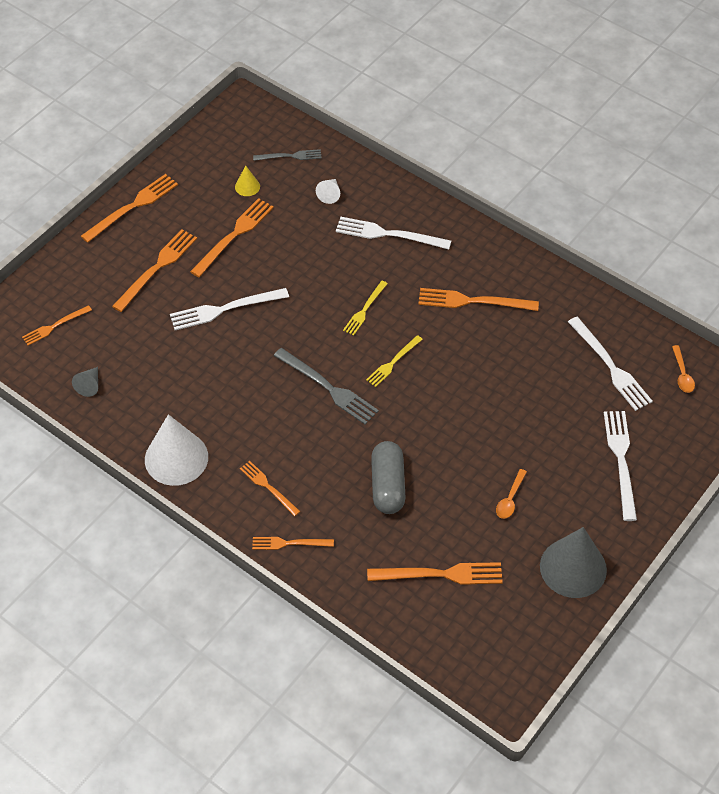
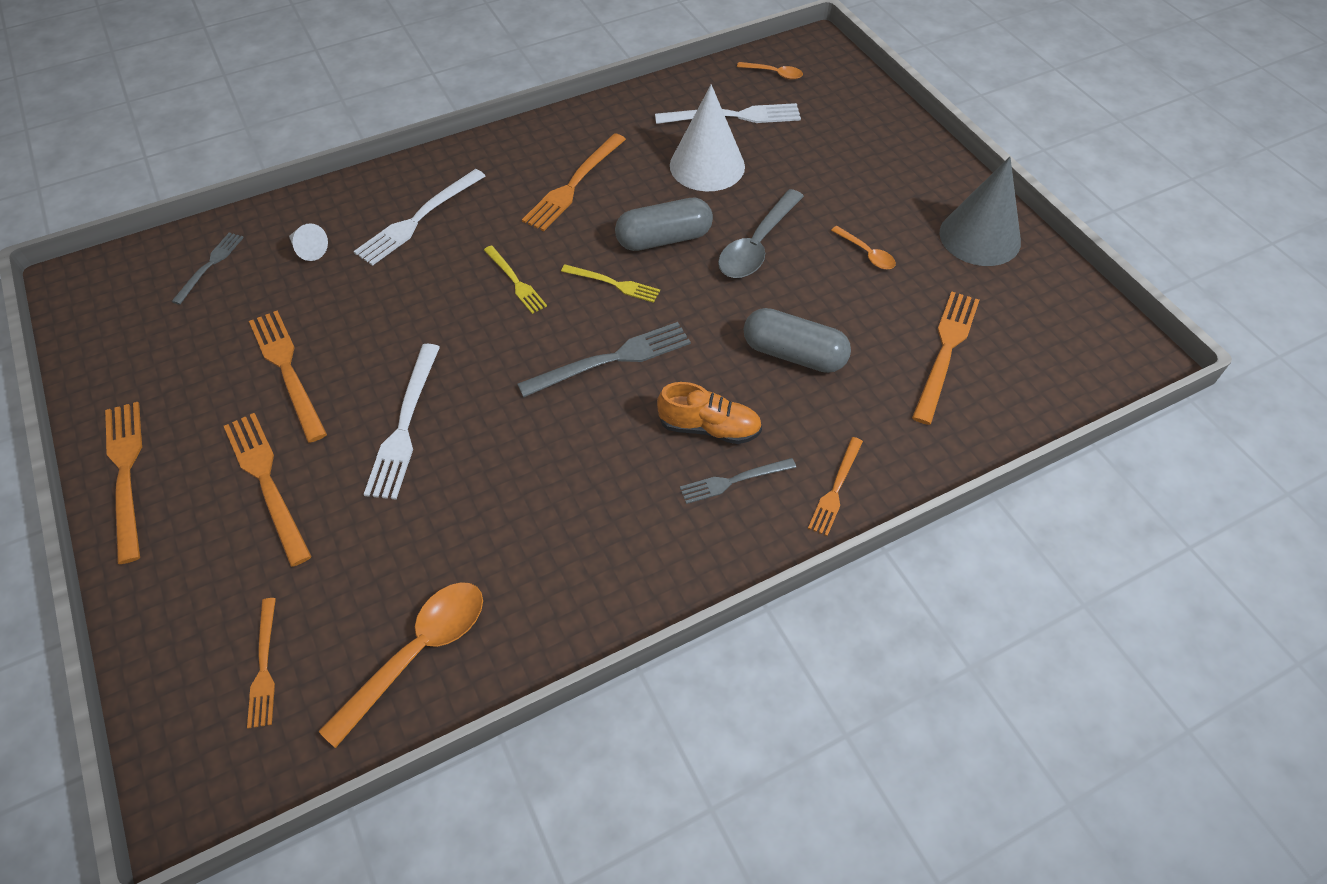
camera: 65 degrees left, 0 degrees up
(89, 385) = (418, 653): grey cone -> orange spoon
(176, 458) = (625, 577): white cone -> white cone (707, 166)
(247, 186) = (217, 326): yellow cone -> none
(268, 487) = (734, 481): orange fork -> grey fork
(302, 460) = (709, 428): none -> orange shoe
(393, 362) = (613, 284): yellow fork -> yellow fork turned 45 degrees counterclockwise
(451, 374) = (664, 239): none -> grey capsule
(478, 430) = (757, 245): none -> grey spoon
(621, 460) = (858, 152): white fork -> none

